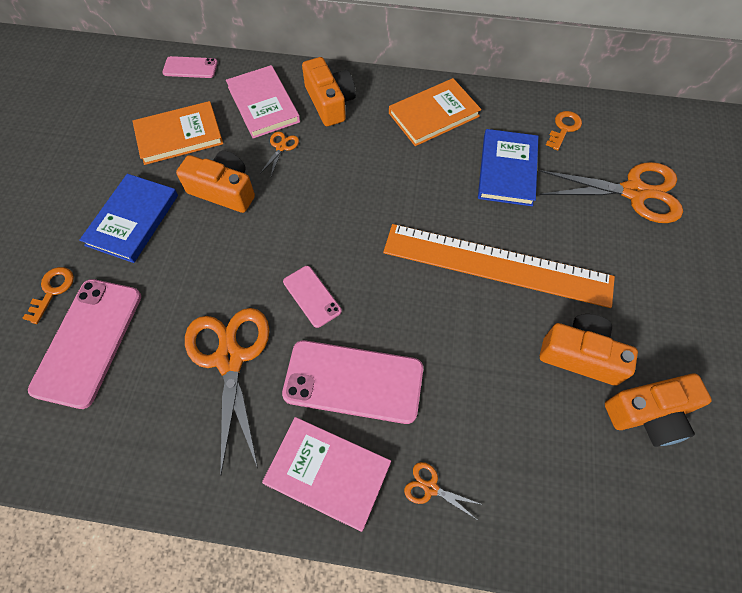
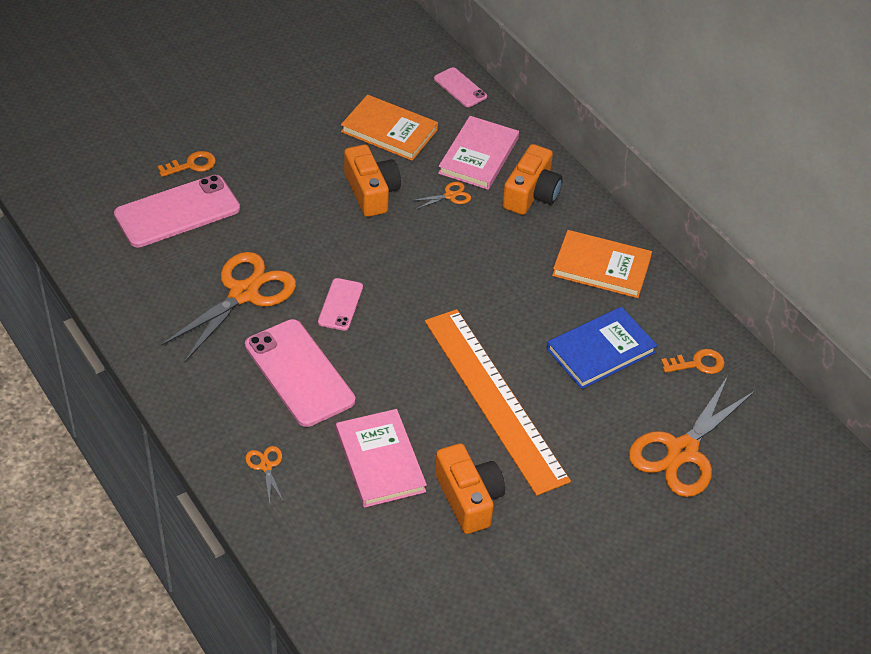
camera: 45 degrees right, 15 degrees down
(133, 220) = (289, 162): blue book -> none
(327, 473) = (218, 402): pink book -> pink book (380, 461)
(634, 192) = (682, 452): orange scissors -> orange scissors turned 75 degrees clockwise
(649, 414) = (462, 569): orange camera -> none

